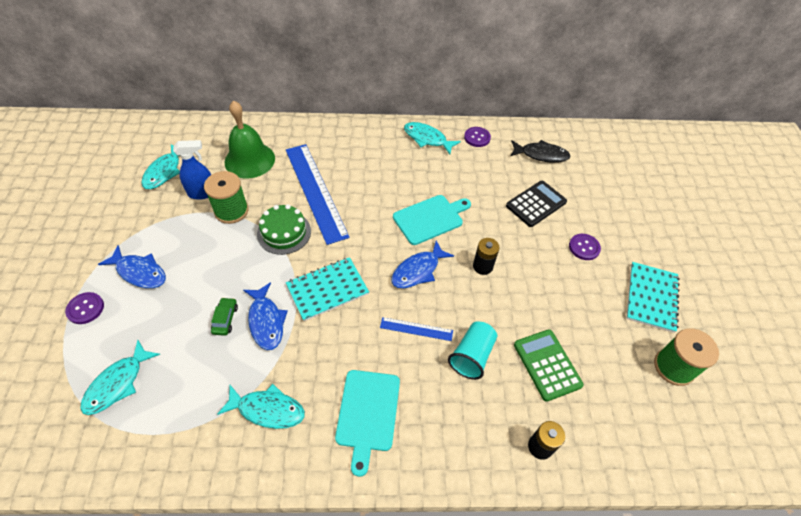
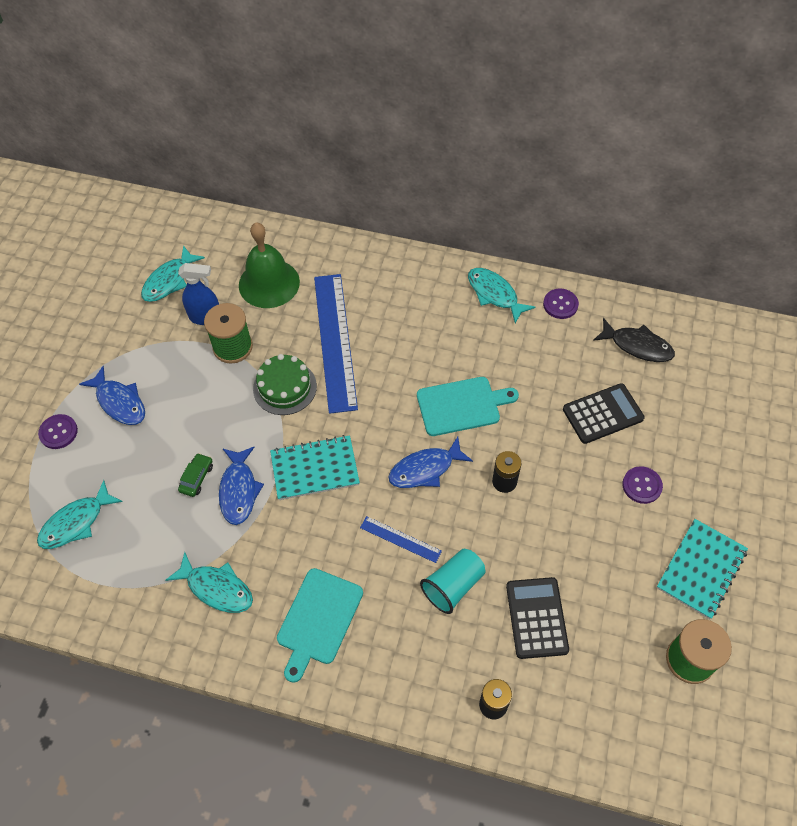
camera: 20 degrees right, 5 degrees up
(547, 365) = (536, 618): green calculator -> black calculator

